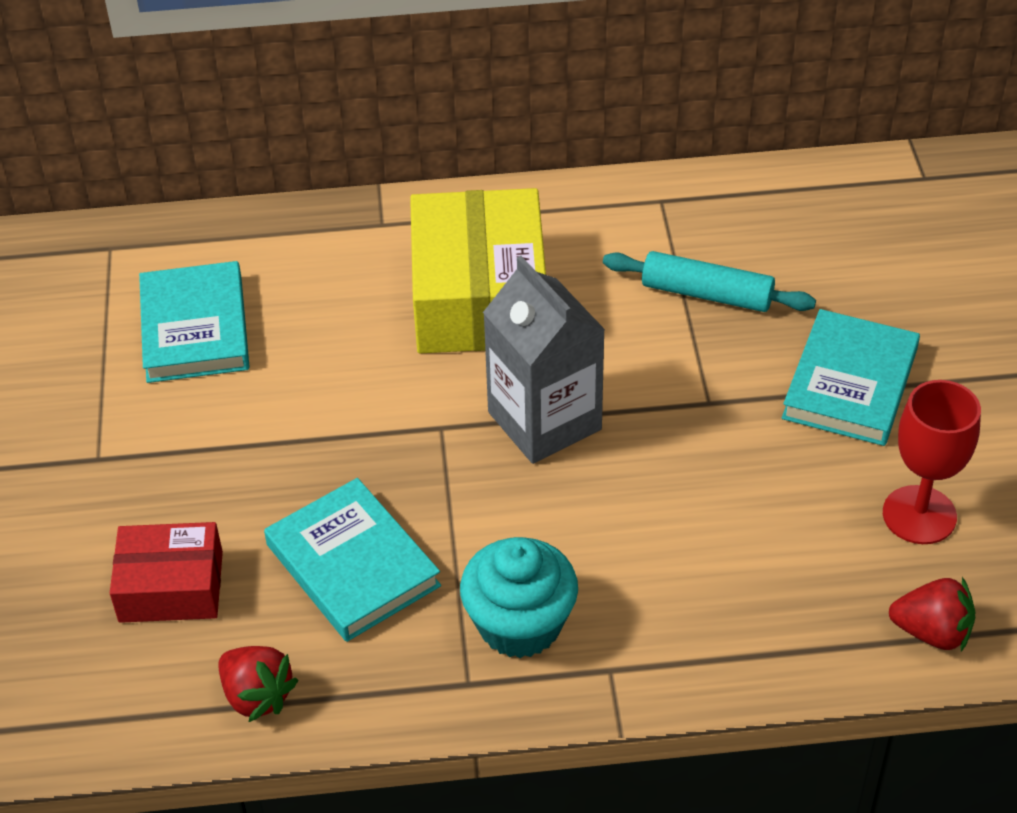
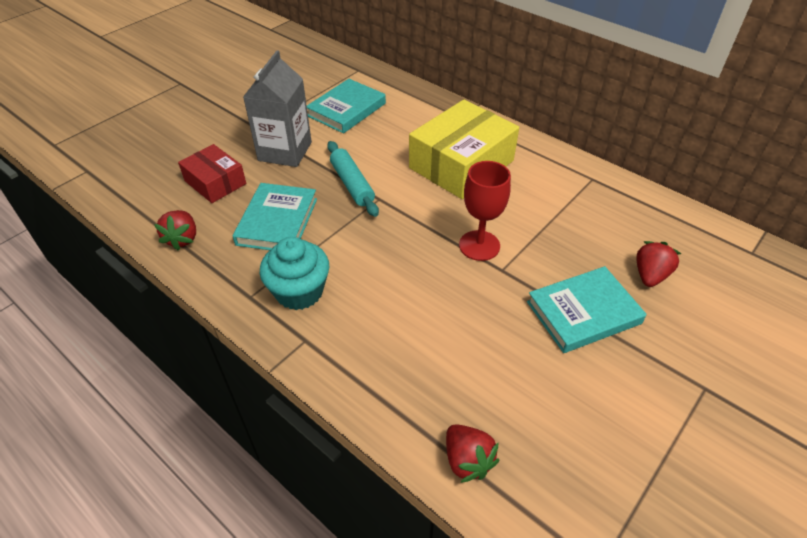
camera: 45 degrees right, 0 degrees up
(544, 421) = (421, 225): grey carton -> grey carton (285, 151)
(707, 294) = (562, 227): turquoise rolling pin -> turquoise rolling pin (352, 184)
(862, 285) = (650, 275): none -> red strawberry
(919, 515) = (538, 399): red goblet -> red goblet (479, 245)

